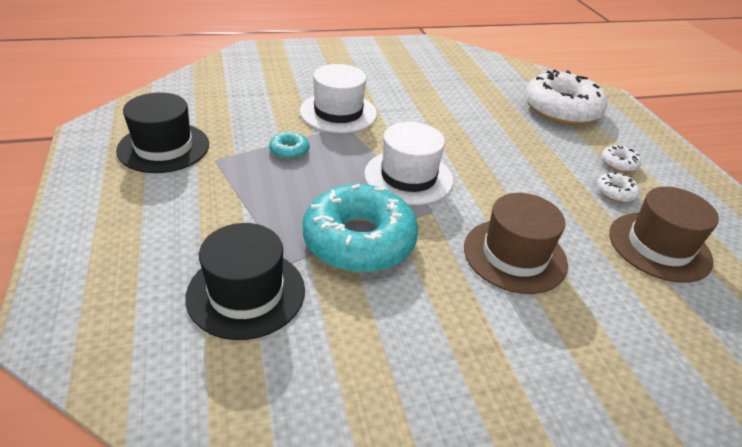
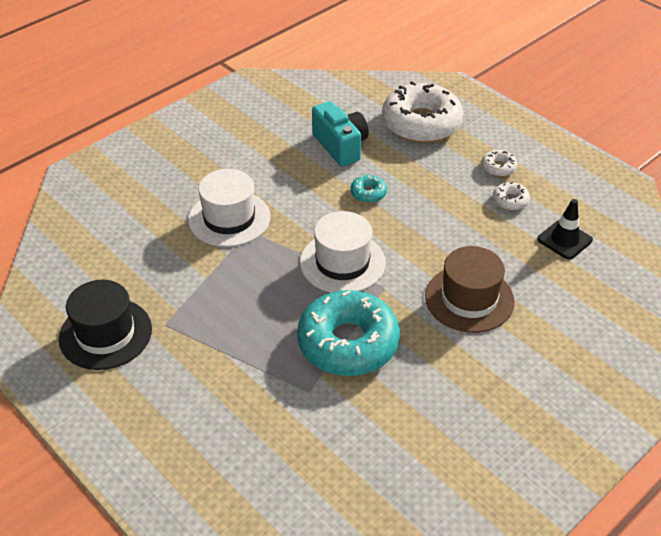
camera: 25 degrees left, 5 degrees up
(246, 293) = (300, 429): black hat -> none
(289, 151) = (221, 283): turquoise donut -> turquoise donut (368, 193)
(475, 100) = (341, 146): none -> turquoise camera
(659, 246) = (564, 240): brown hat -> black traffic cone

